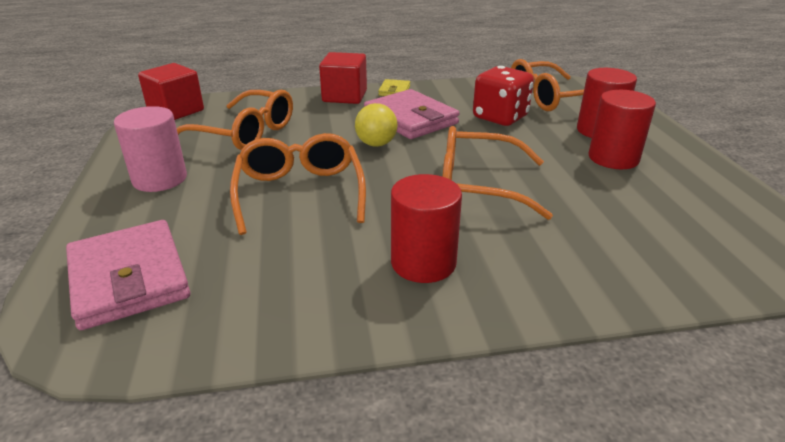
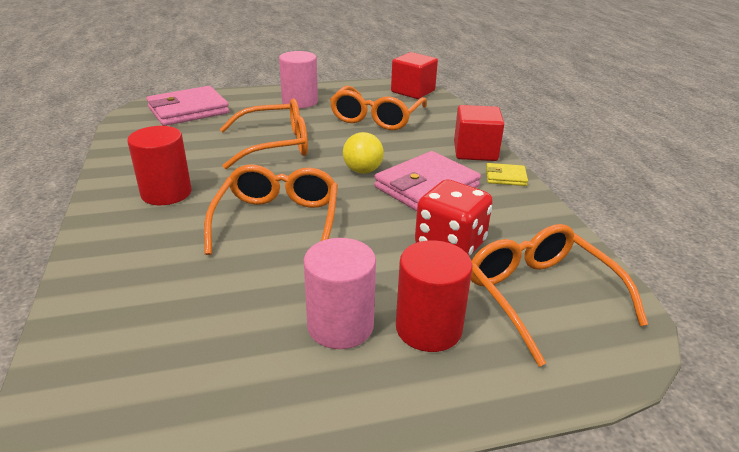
camera: 85 degrees right, 0 degrees up
(613, 158) = (340, 325): red cylinder -> pink cylinder

